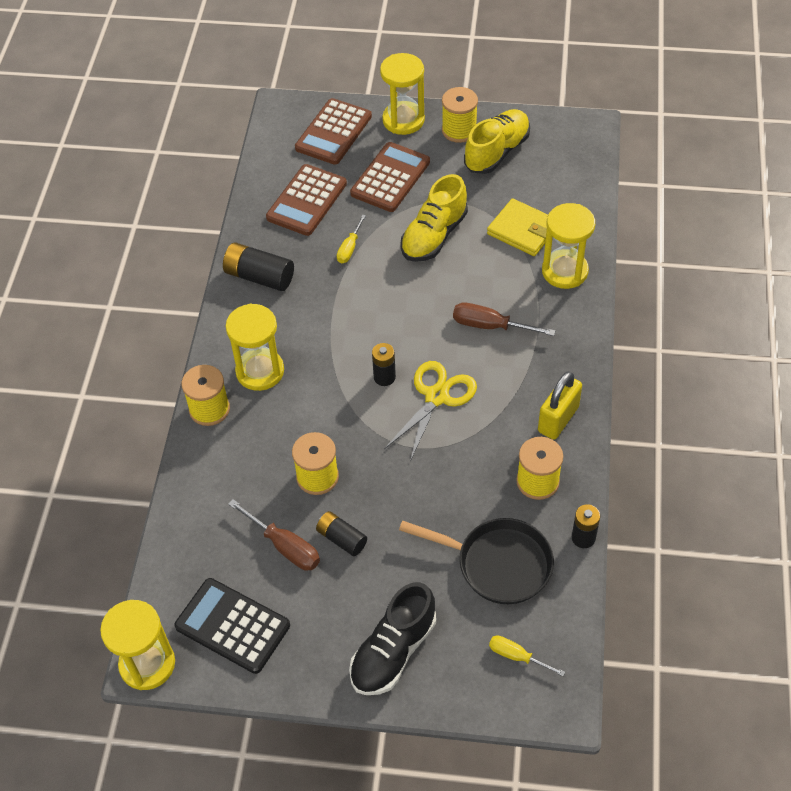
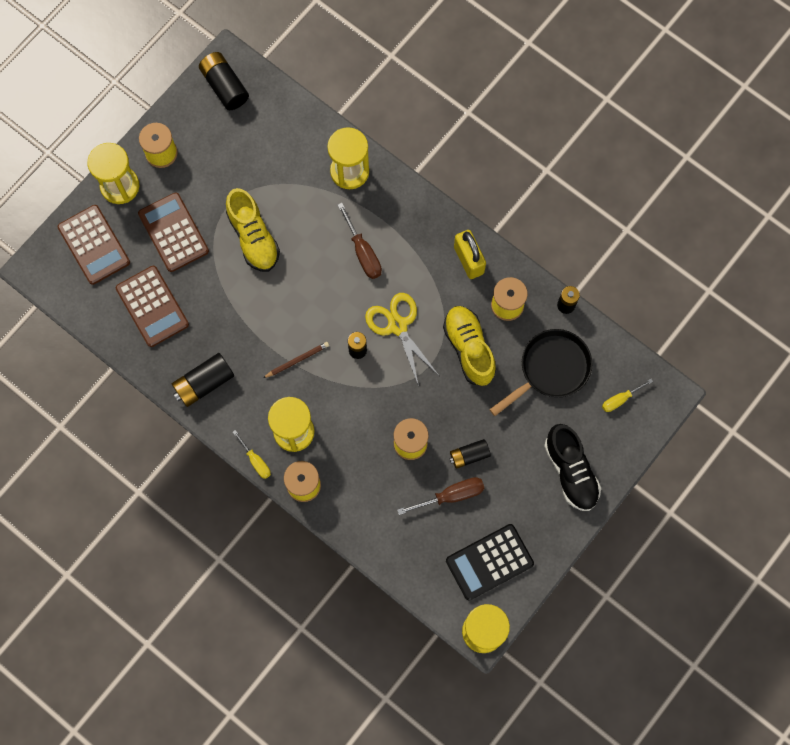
camera: 60 degrees left, 20 degrees up
(336, 334) = (297, 360): none -> brown pencil
(350, 248) = (222, 303): yellow screwdriver -> yellow screwdriver (255, 460)
(491, 326) = (363, 252): brown screwdriver -> brown screwdriver turned 75 degrees counterclockwise
(497, 152) = (203, 141): yellow shoe -> yellow shoe (469, 349)
(523, 230) = (292, 174): yellow wallet -> none
(563, 138) = (225, 86): none -> black battery

